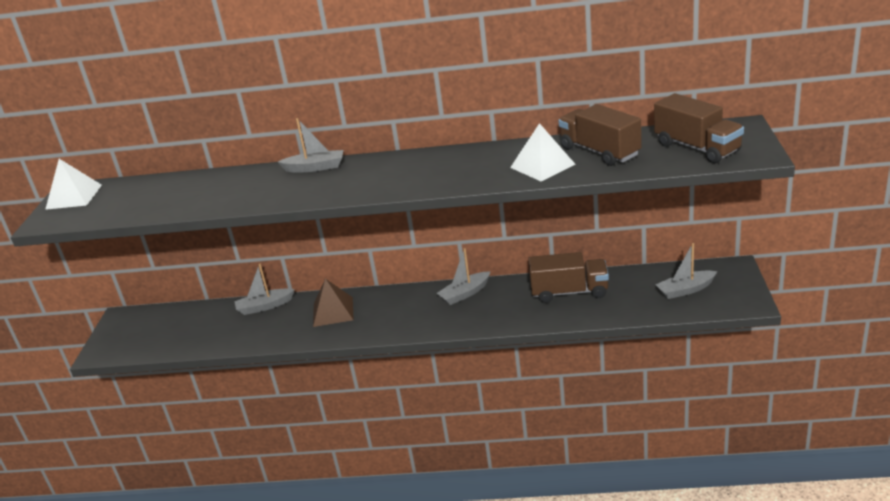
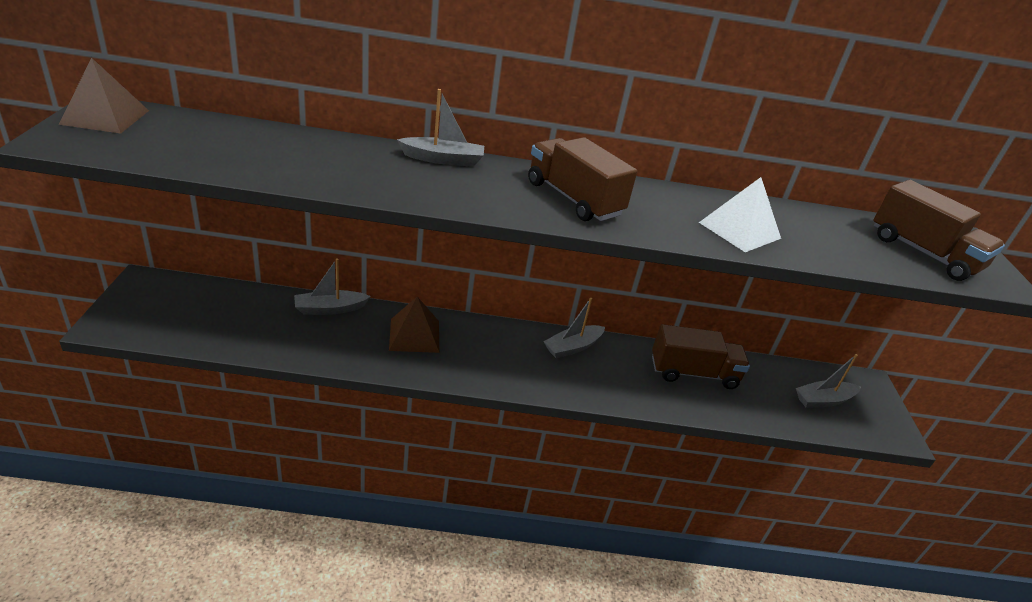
camera: 10 degrees left, 5 degrees up
(74, 197) = (105, 117): white pyramid -> brown pyramid
(599, 151) = (805, 228): brown truck -> brown truck (573, 199)

